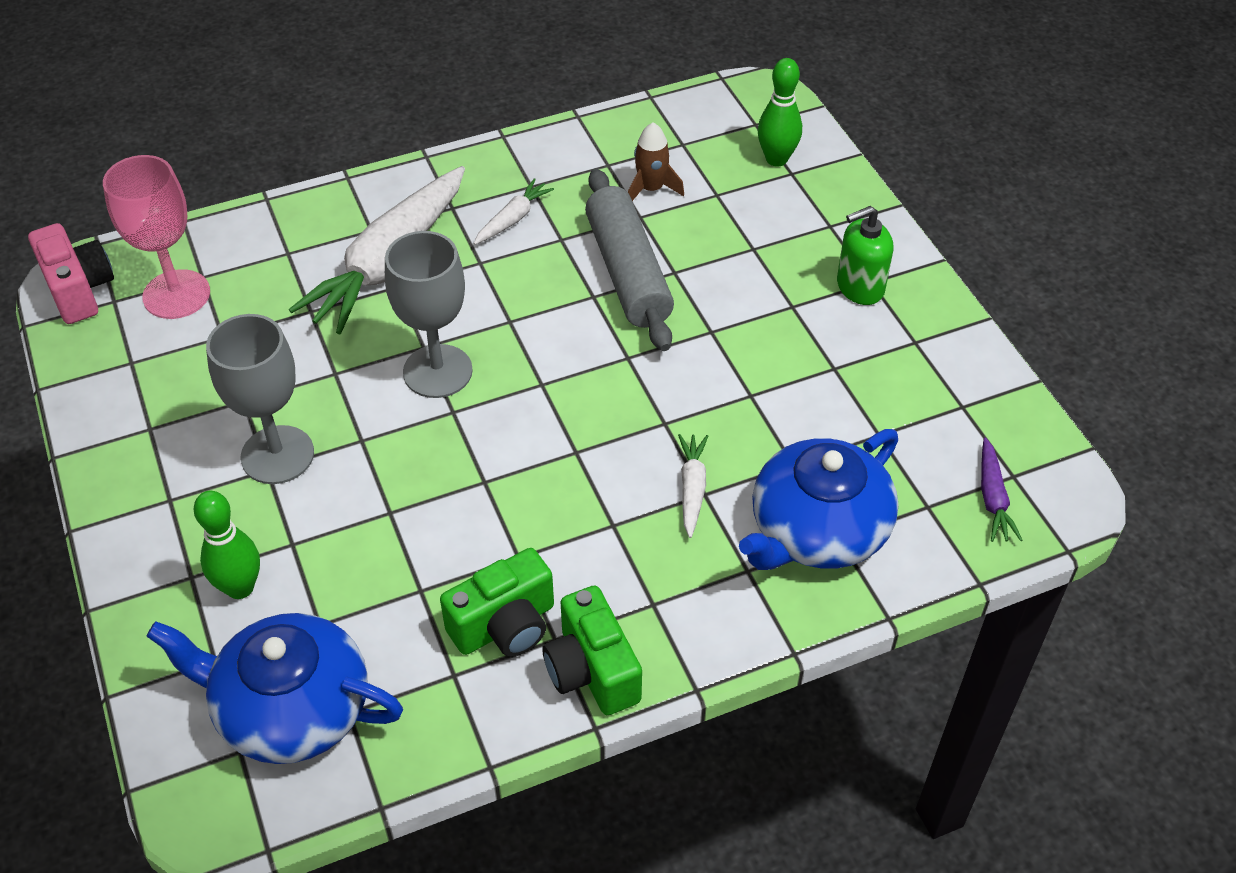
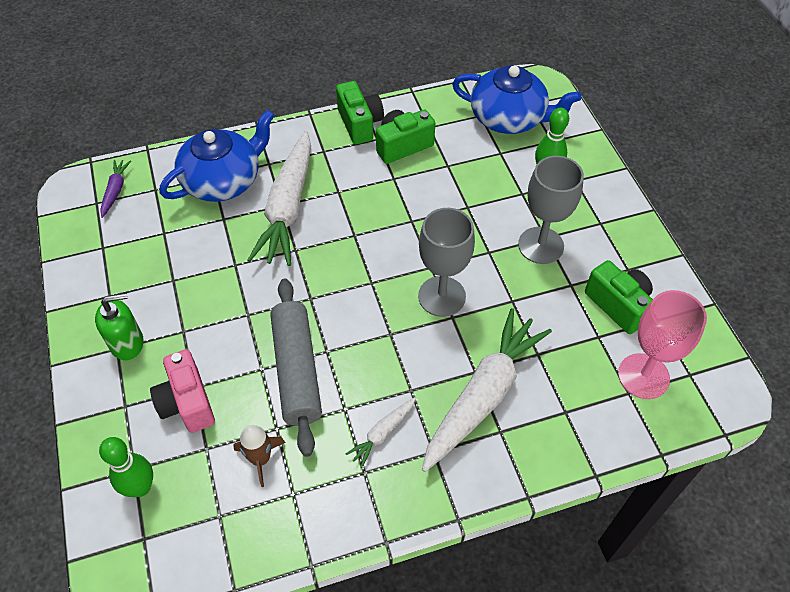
camera: 175 degrees left, 5 degrees up
(79, 290) = (721, 386): pink camera -> pink camera (187, 403)
(181, 377) = (618, 305): none -> green camera
(692, 488) = (288, 208): white carrot -> white carrot, size x2.26

